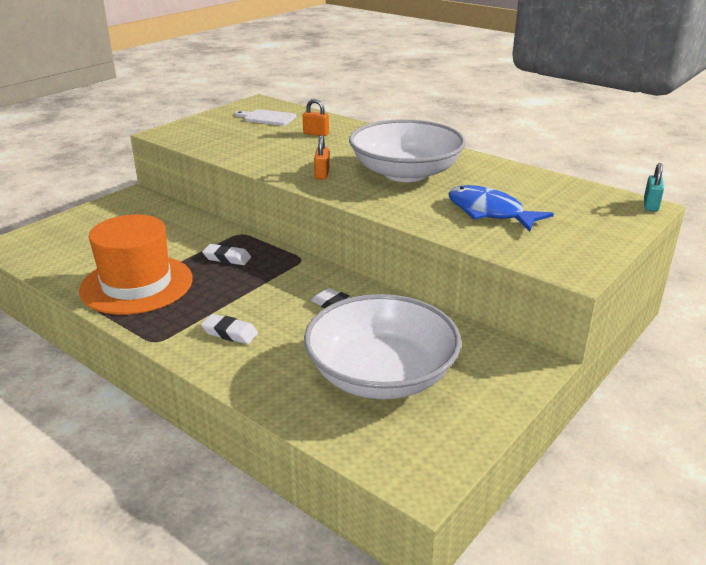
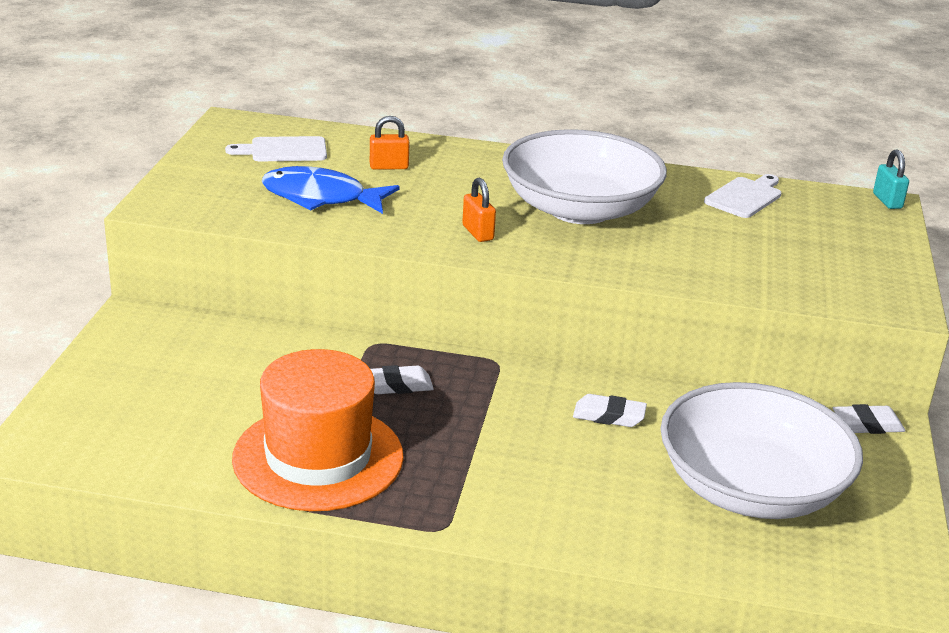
camera: 30 degrees left, 0 degrees up
(230, 333) = (523, 489): white eraser -> white eraser (867, 425)
(489, 212) = (738, 248): blue fish -> blue fish (321, 198)
(535, 185) = (745, 197): none -> white cutting board

